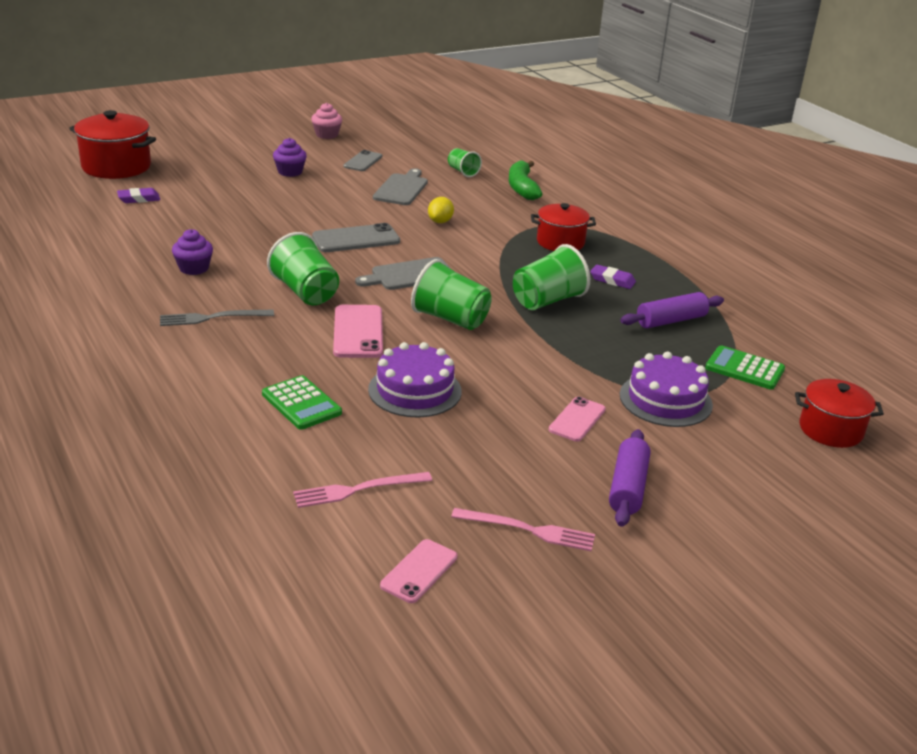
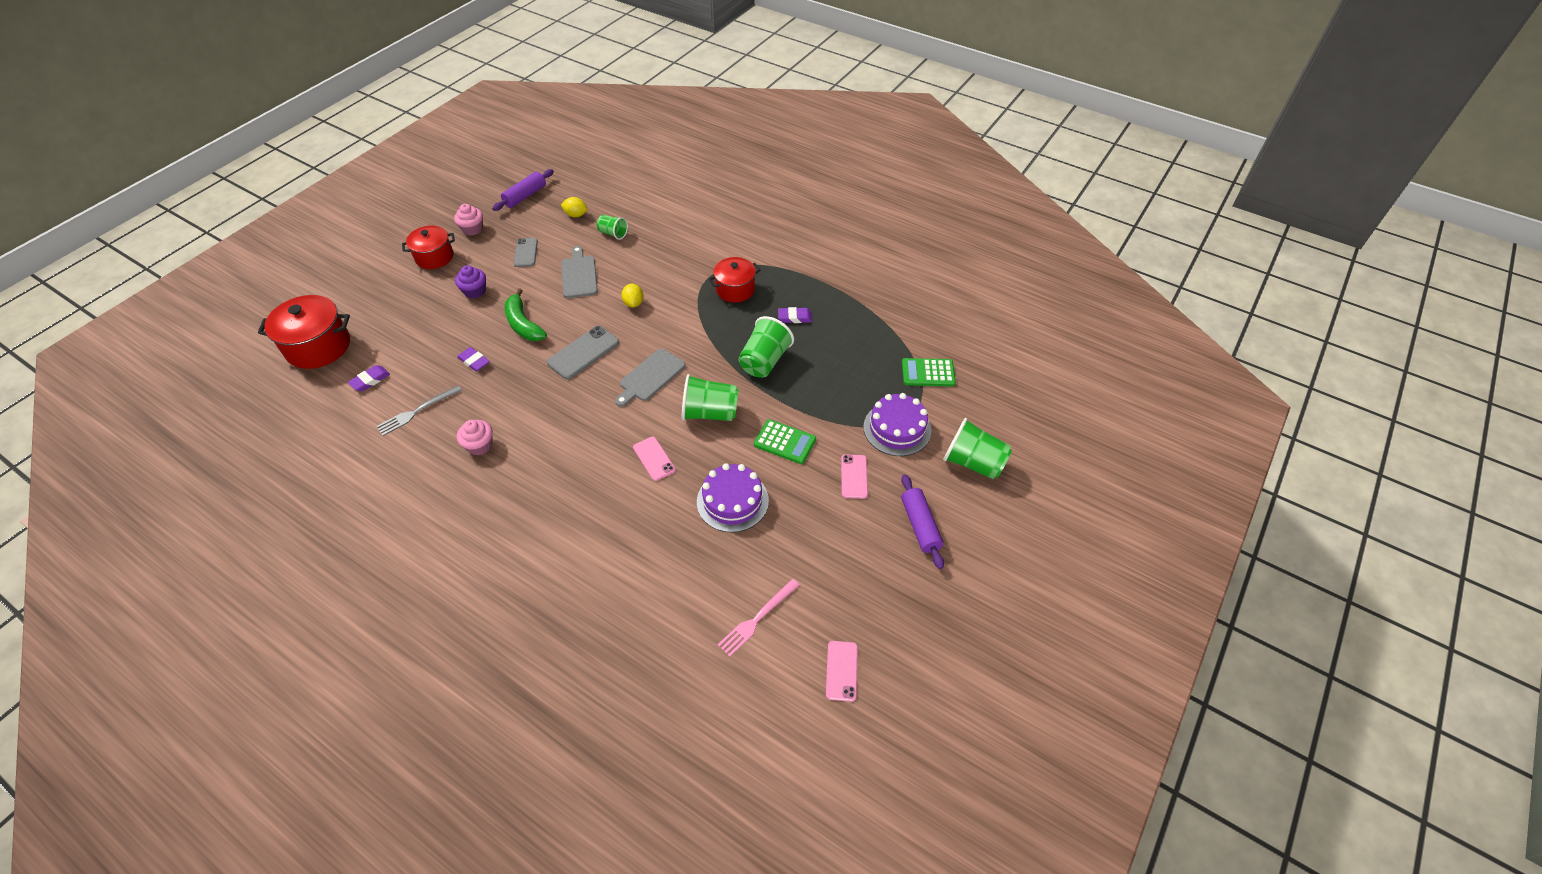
camera: 25 degrees left, 20 degrees up
(194, 268) = (480, 445): purple cupcake -> pink cupcake
(212, 318) = (535, 495): grey fork -> grey fork (417, 411)
(244, 214) = (474, 361): none -> purple eraser
(301, 403) = (664, 554): green calculator -> green calculator (784, 442)
(305, 292) = (586, 433): green cup -> green cup (973, 463)
(358, 332) = (654, 459): pink phone -> pink phone, size x0.66
(436, 151) = (576, 215): none -> yellow lemon
(522, 188) = (670, 235): green banana -> green banana (523, 324)
(528, 530) = (884, 597): pink fork -> none
(671, 321) = (857, 344): purple rolling pin -> purple rolling pin (525, 196)
(830, 430) = (1007, 409): red pot -> red pot (434, 257)

